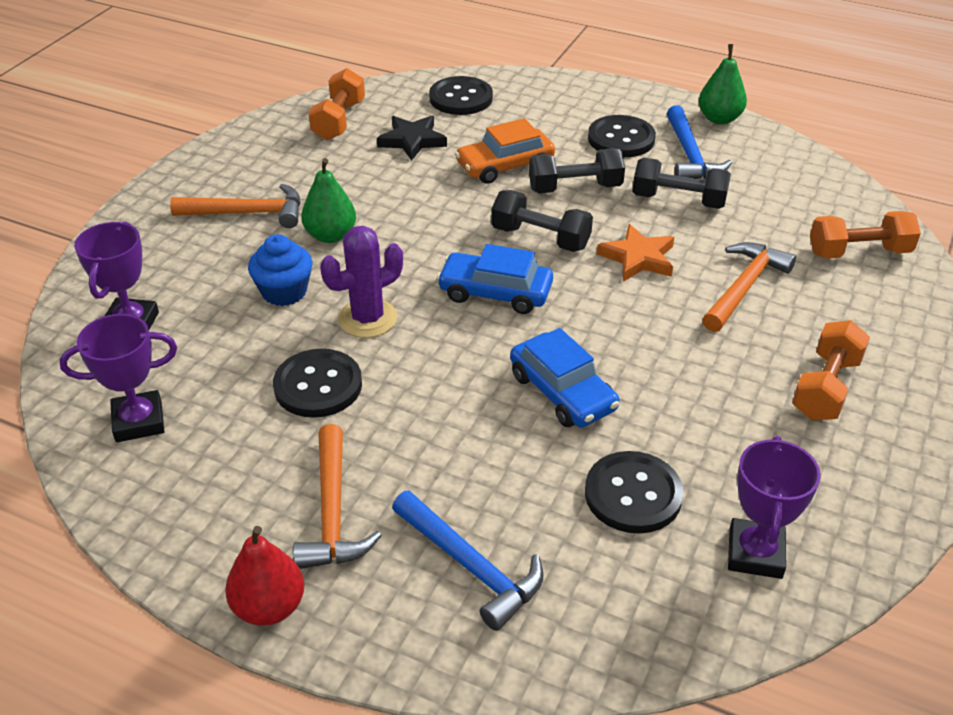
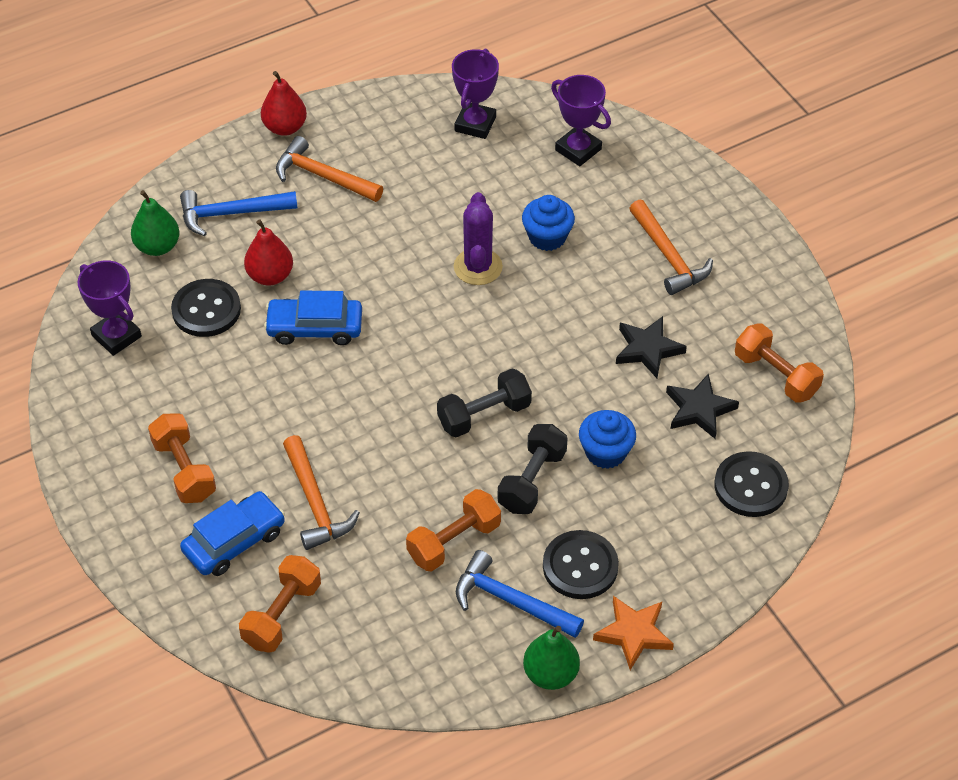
camera: 125 degrees right, 10 degrees up
(247, 213) = (668, 256): orange hammer -> orange hammer turned 60 degrees counterclockwise
(318, 385) = (433, 214): black button -> none
(330, 235) = (596, 291): green pear -> green pear (157, 246)
(373, 184) = (648, 349): none -> black star
(495, 292) = (444, 350): blue car -> blue car (234, 541)
(505, 166) = (605, 452): orange car -> blue cupcake
(531, 468) = (270, 276): none -> red pear
(638, 258) = (406, 460): orange star -> orange star (633, 634)
(678, 200) = (454, 541): black dumbbell -> orange dumbbell

